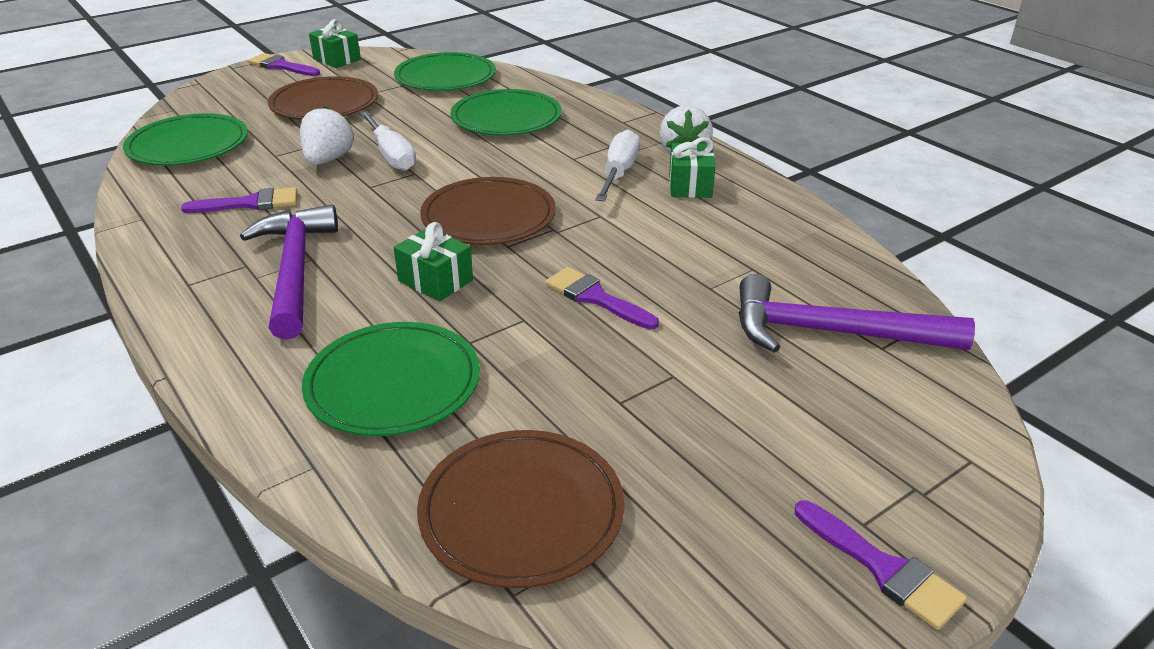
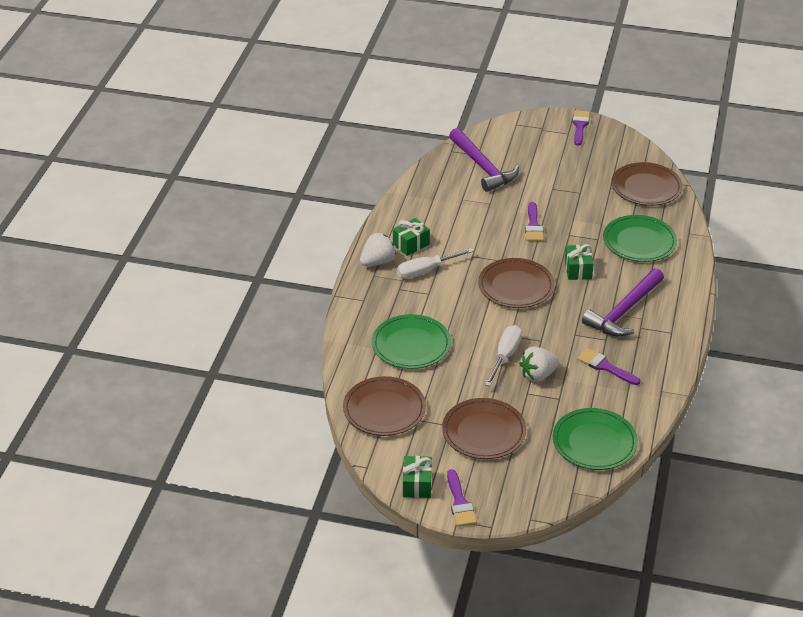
camera: 130 degrees left, 5 degrees up
(445, 77) = (384, 409): green plate -> brown plate

